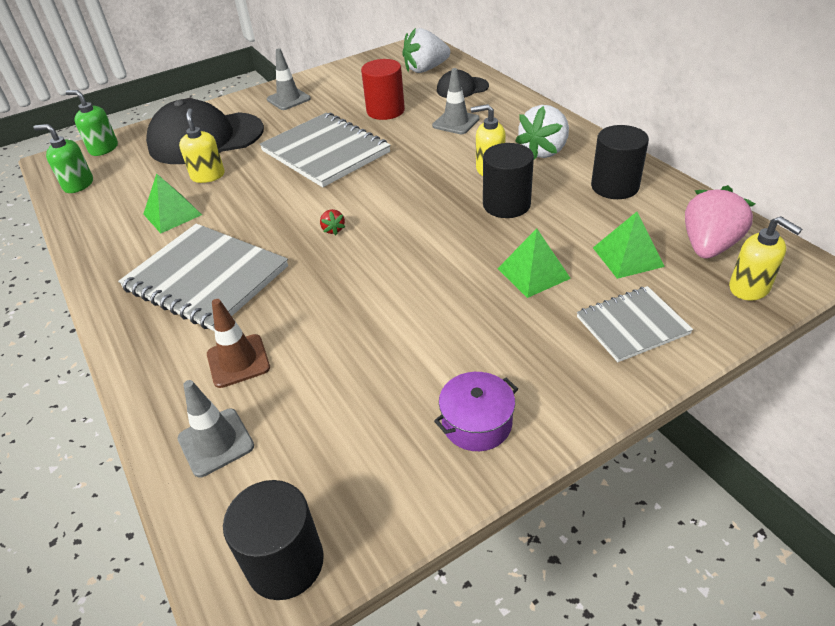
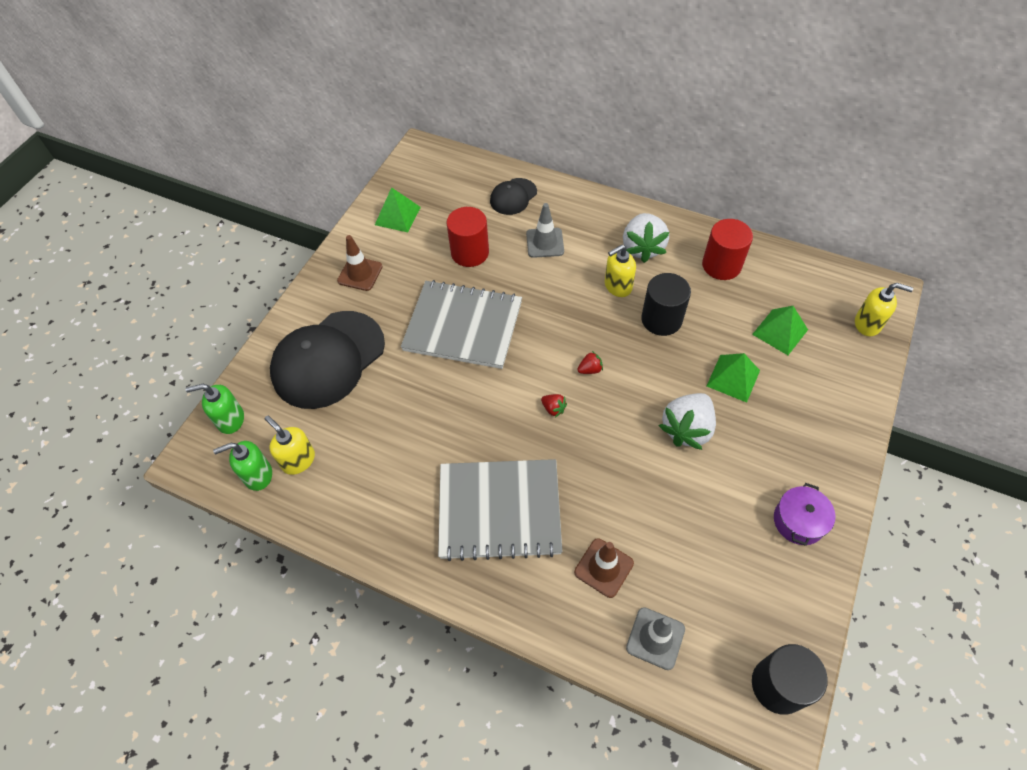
camera: 35 degrees left, 15 degrees up
(172, 214) = (395, 462): green pyramid -> green pyramid (397, 216)
(208, 176) = (381, 403): yellow soap dispenser -> yellow soap dispenser (298, 460)
(288, 99) = (360, 274): grey traffic cone -> brown traffic cone
(397, 215) = (590, 369): none -> red strawberry
(425, 69) = (457, 183): white strawberry -> white strawberry (687, 429)
(614, 186) = (721, 265): black cylinder -> red cylinder
(632, 325) = (825, 392): grey notebook -> none
(708, 246) = (820, 297): pink strawberry -> none

